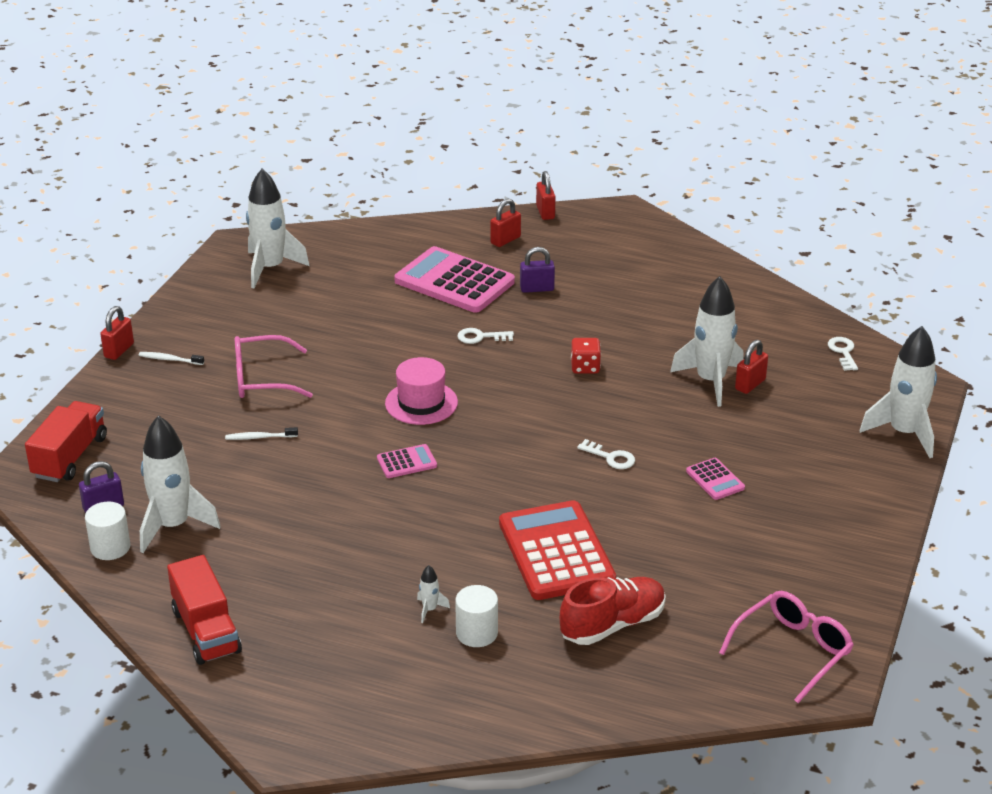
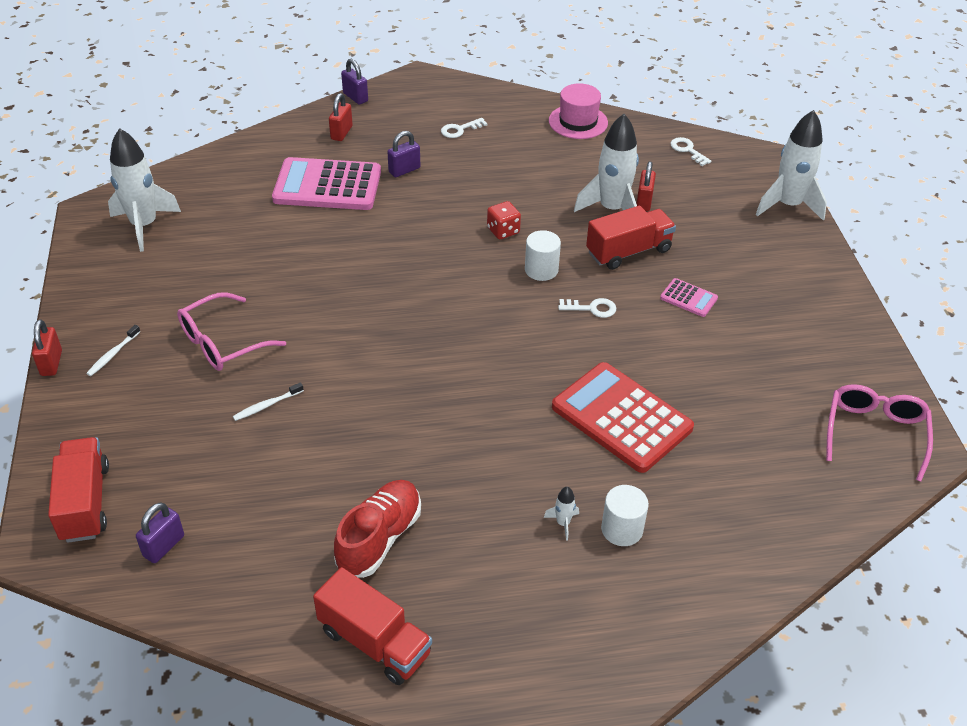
camera: 30 degrees left, 10 degrees up
(110, 547) = (205, 590): white cylinder -> white cylinder (541, 270)
(169, 359) = (113, 354): white toothbrush -> white toothbrush turned 45 degrees counterclockwise
(173, 526) = (253, 537): white rocket -> none
(406, 462) = (424, 379): pink calculator -> none
(421, 403) = (391, 314): pink hat -> pink hat (578, 122)
(481, 337) = (393, 231): white key -> white key (460, 129)
(545, 212) = (355, 97): red padlock -> purple padlock
(612, 625) = (723, 470): red shoe -> red shoe (379, 538)
(692, 422) = (628, 251): none -> red truck

